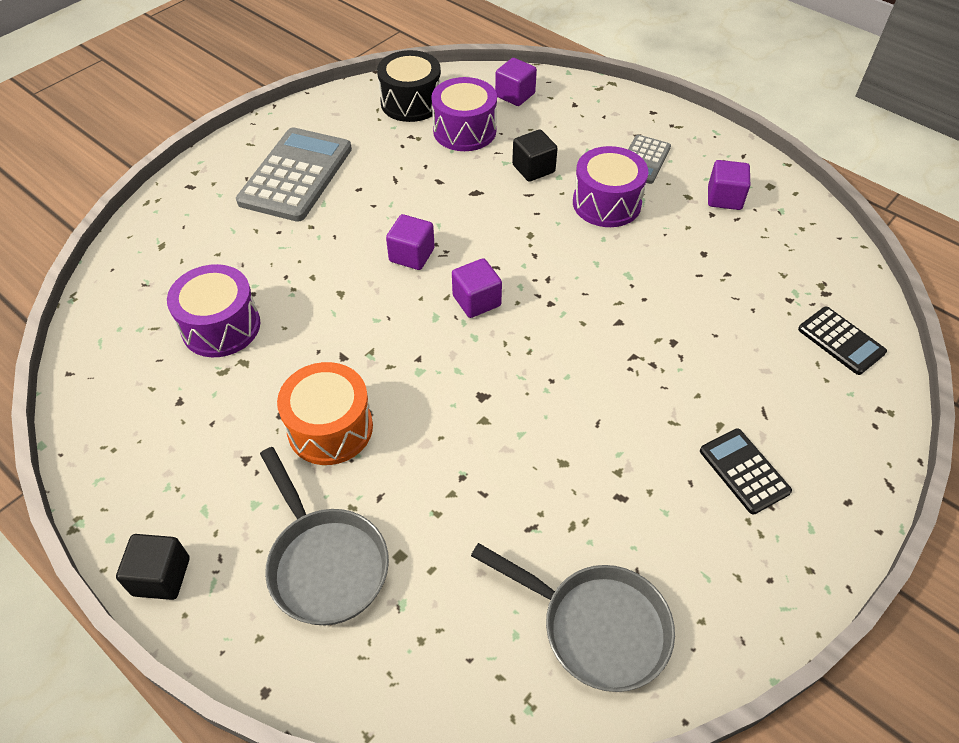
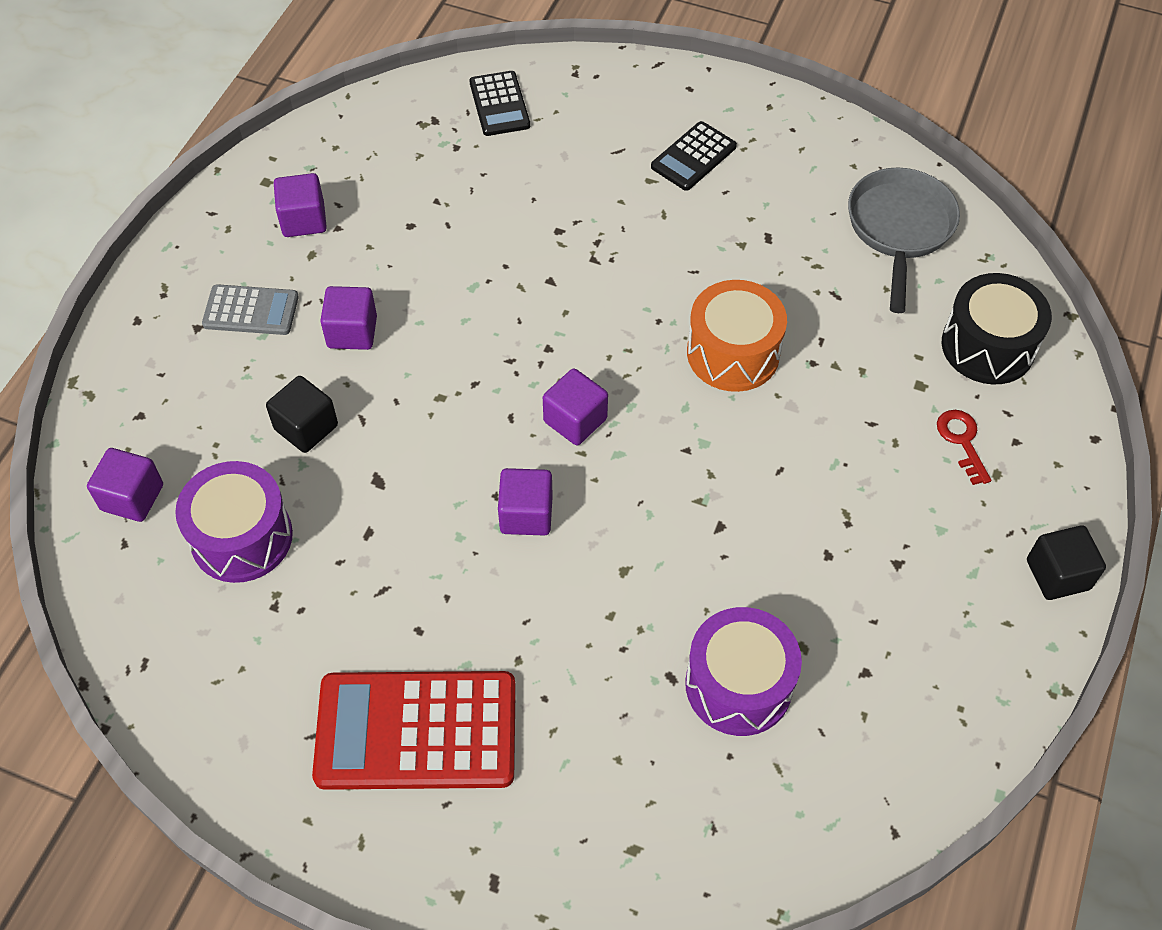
camera: 110 degrees left, 5 degrees up
(296, 175) = (416, 731): grey calculator -> red calculator
(325, 563) = (962, 441): grey pan -> red key
(330, 428) = (819, 499): orange drum -> orange drum (733, 353)
(411, 102) = (186, 637): black drum -> black drum (988, 346)
(606, 203) = (352, 332): purple drum -> purple cube
(841, 341) = (499, 104): black calculator -> black calculator turned 135 degrees clockwise

